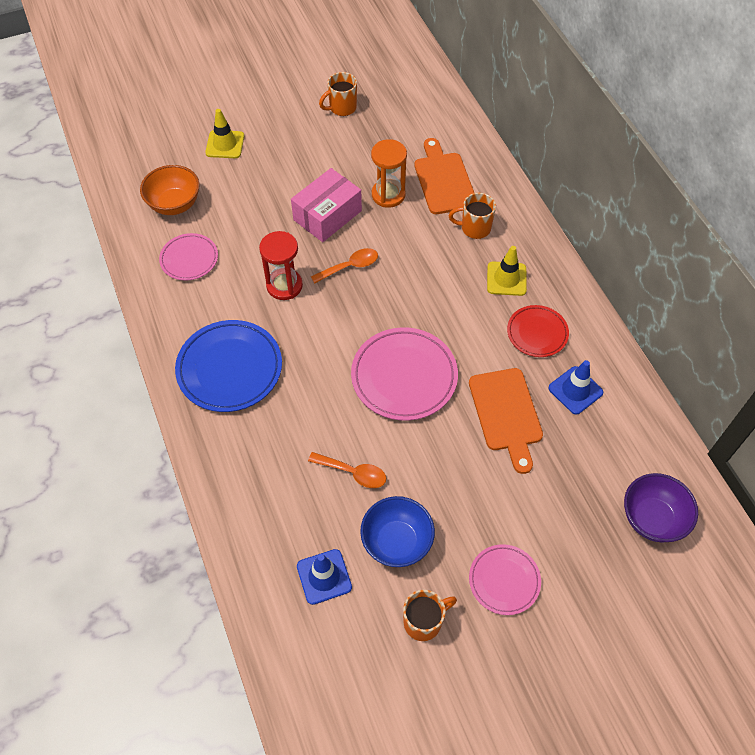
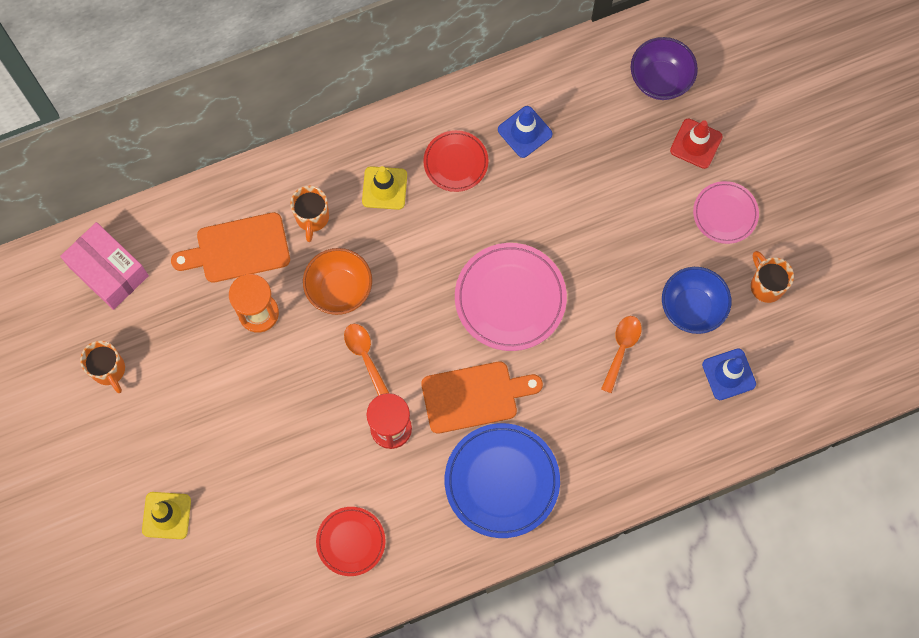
camera: 90 degrees left, 15 degrees up
(174, 204) = (265, 569): orange bowl -> orange bowl (339, 289)
(189, 259) = (351, 541): pink plate -> red plate
(327, 215) = (288, 383): pink box -> pink box (108, 271)
(506, 413) = (552, 200): orange cutting board -> orange cutting board (474, 396)
(582, 553) = (696, 143): none -> red traffic cone

